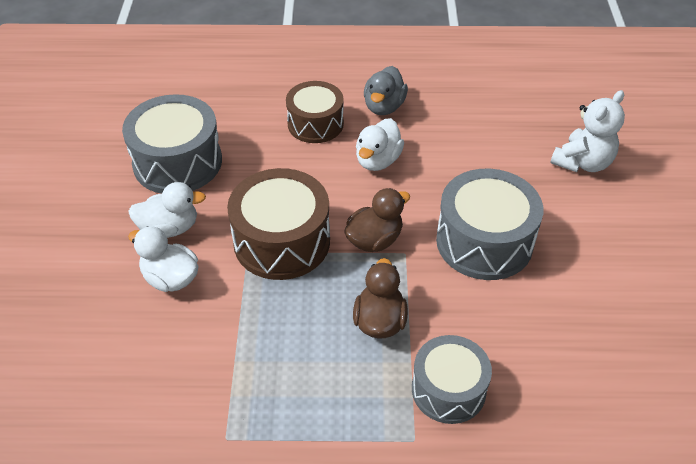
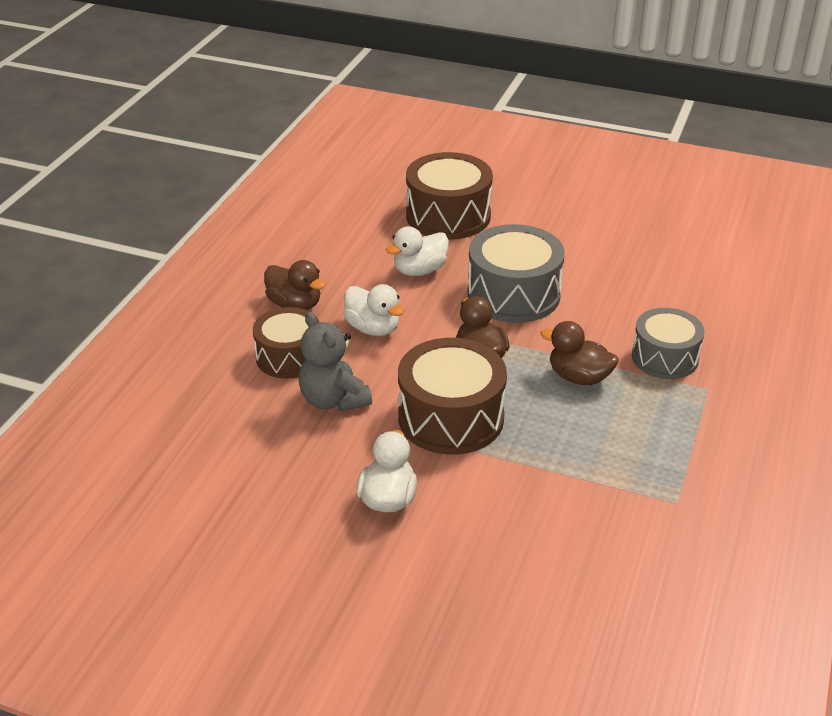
camera: 70 degrees left, 10 degrees down
(170, 278) = (463, 509): white duck -> white duck (419, 270)
(177, 162) = (282, 475): grey drum -> none
(274, 164) = (333, 400): none -> grey teddy bear
(384, 106) = (295, 304): grey duck -> brown duck
(582, 162) = (448, 216): white teddy bear -> brown drum

